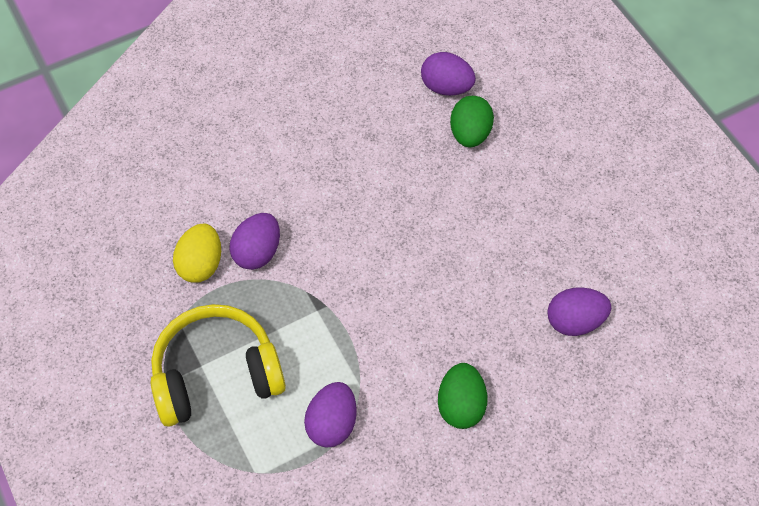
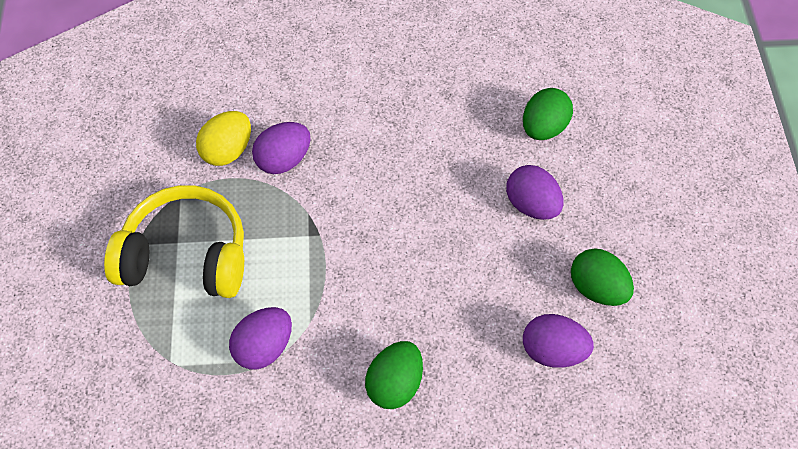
camera: 25 degrees right, 0 degrees up
(446, 87) = (544, 75): purple egg -> purple egg (532, 205)
(583, 254) = (597, 289): none -> green egg

